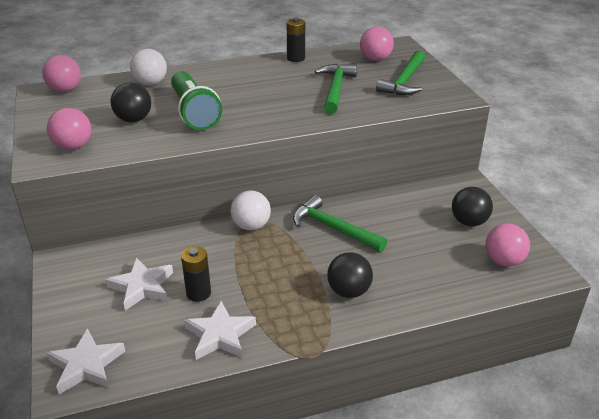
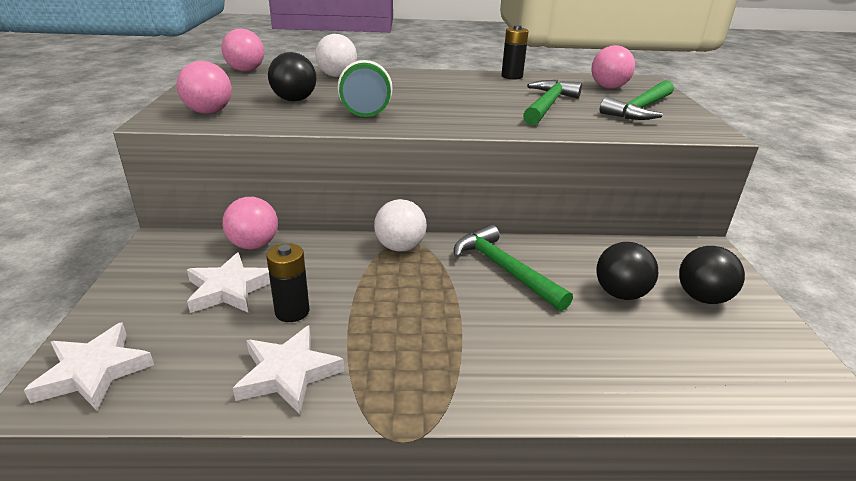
camera: 15 degrees right, 5 degrees down
(349, 291) = (496, 354): black ball -> black ball (620, 294)
(503, 261) = (752, 362): pink ball -> pink ball (254, 245)

